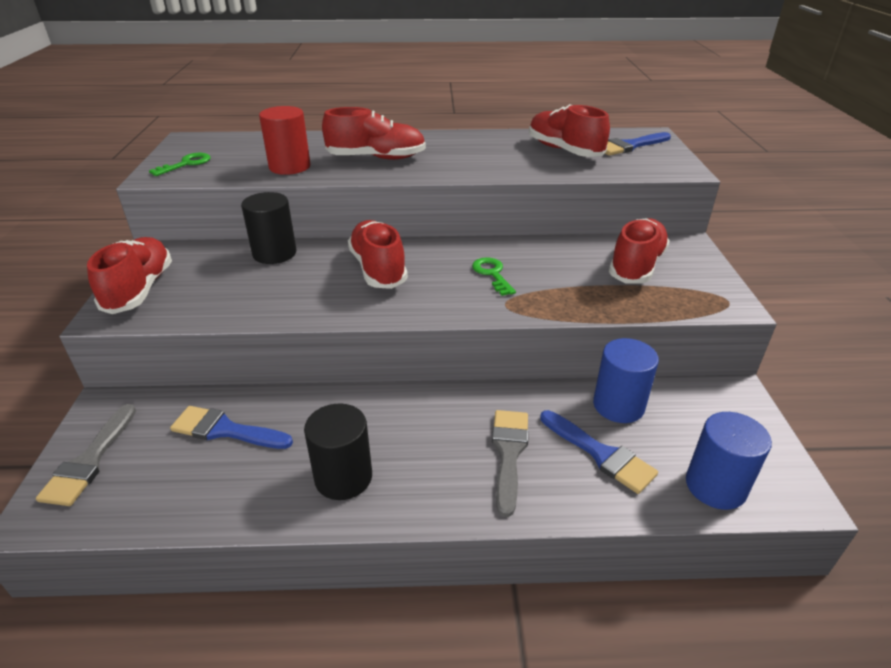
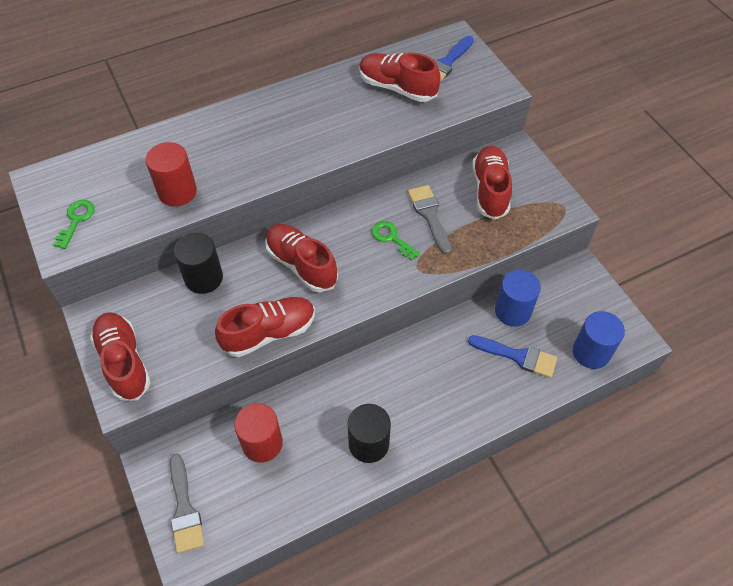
camera: 25 degrees left, 20 degrees up
(226, 430) = (262, 443): blue brush -> red cylinder
(376, 158) = (245, 152): red shoe -> red shoe (269, 333)
(509, 453) = (462, 380): grey brush -> grey brush (429, 215)

